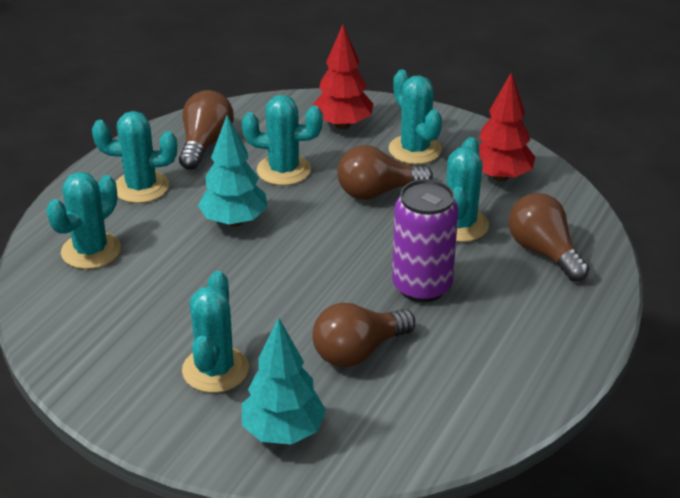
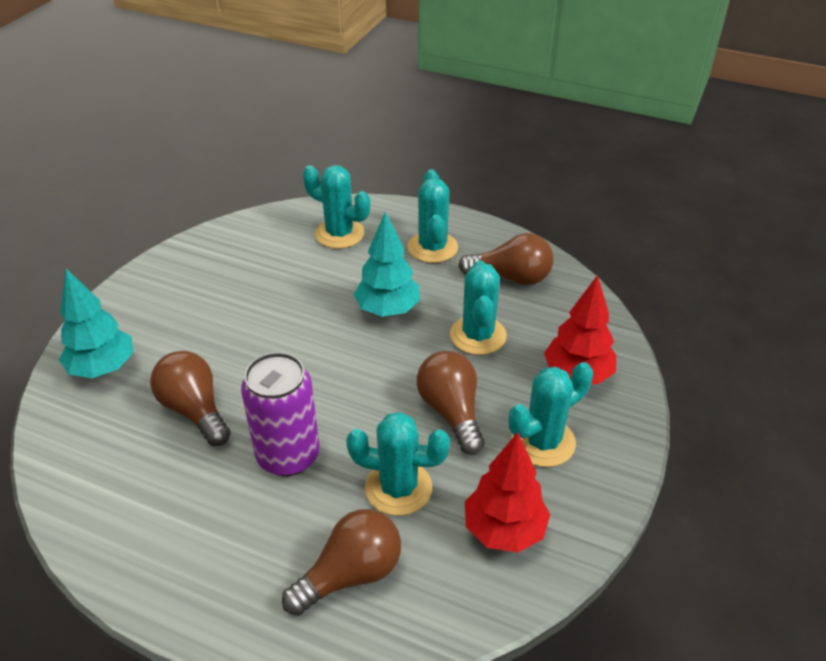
camera: 85 degrees right, 5 degrees up
(215, 370) = (184, 321): turquoise cactus -> none

